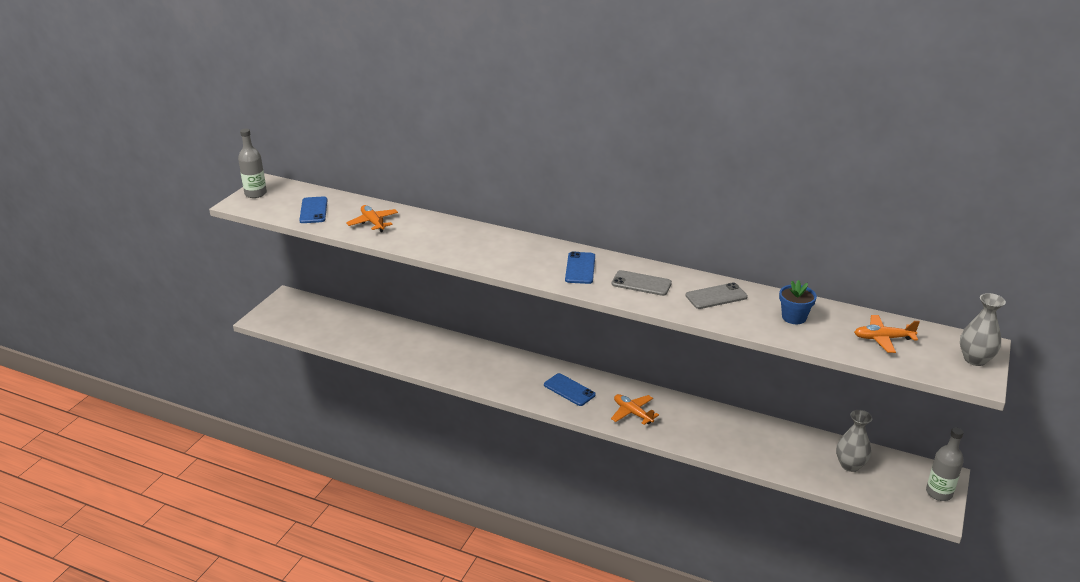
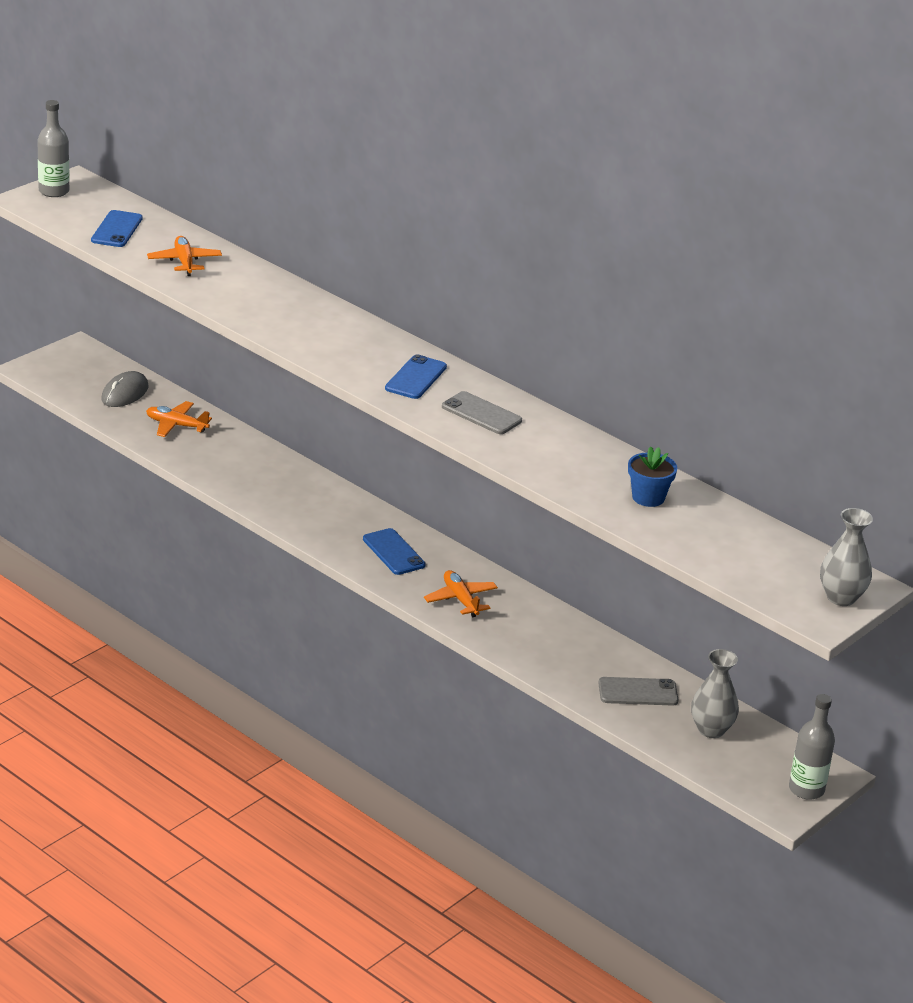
camera: 15 degrees right, 0 degrees up
(332, 321) = (125, 393): none -> grey mouse
(716, 296) = (567, 451): grey phone -> grey phone (638, 692)
(883, 339) = (743, 548): orange plane -> orange plane (176, 425)

